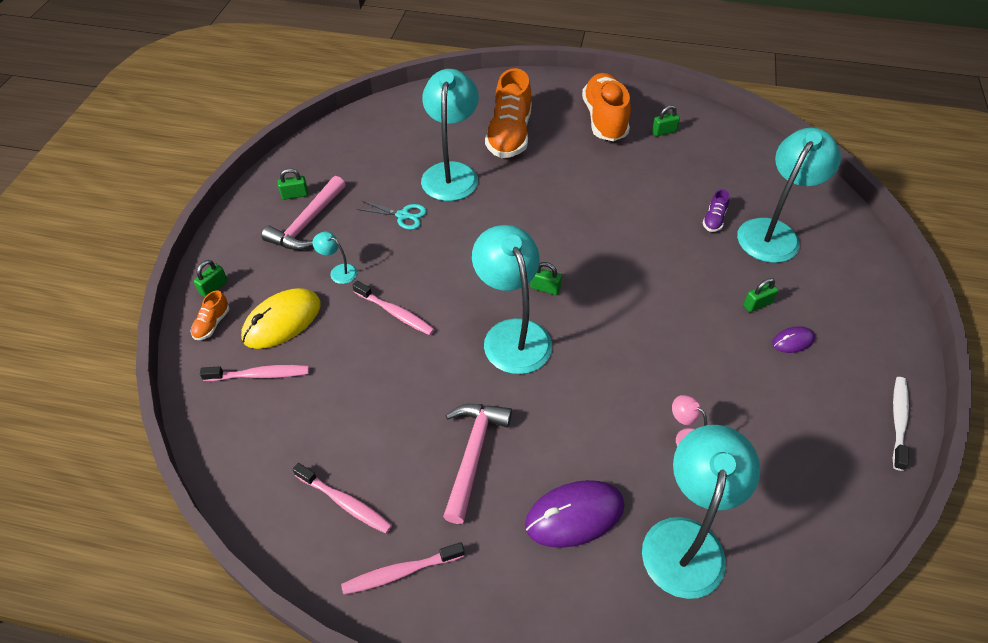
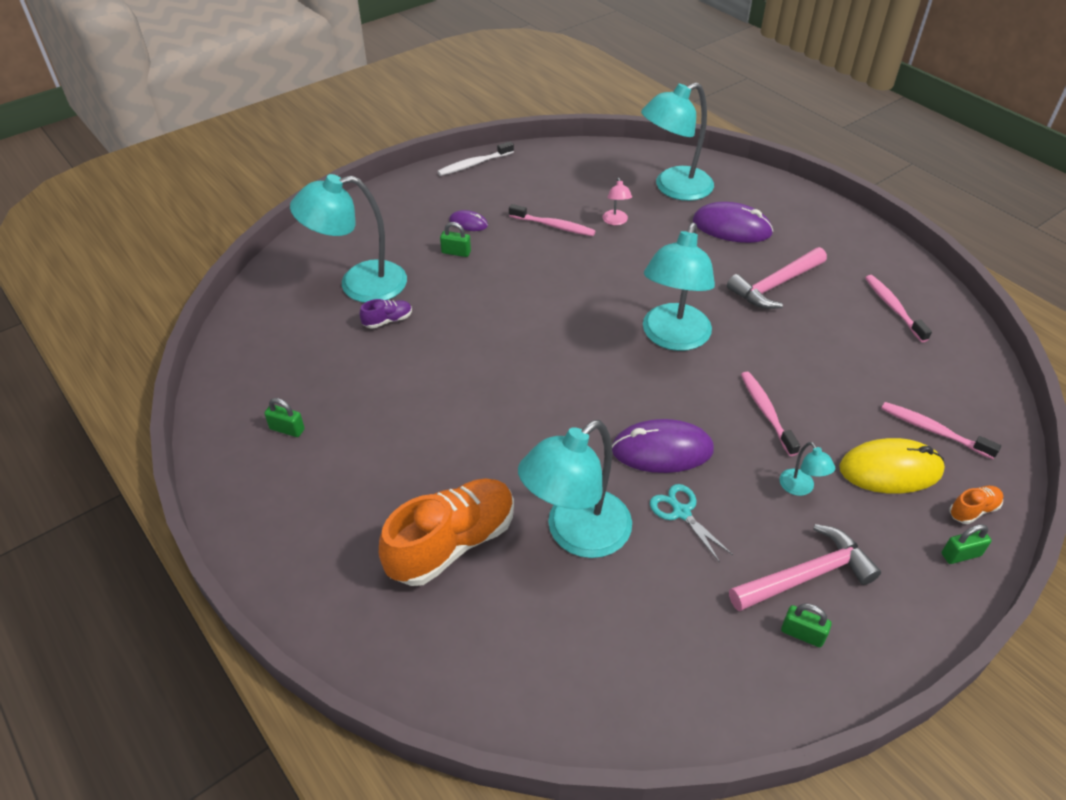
camera: 140 degrees left, 5 degrees down
(400, 572) = (872, 258): pink toothbrush -> pink toothbrush (554, 226)
(445, 244) = (662, 450): none -> purple mouse
(545, 288) = (606, 355): green padlock -> none
(604, 119) = (320, 488): orange shoe -> none

